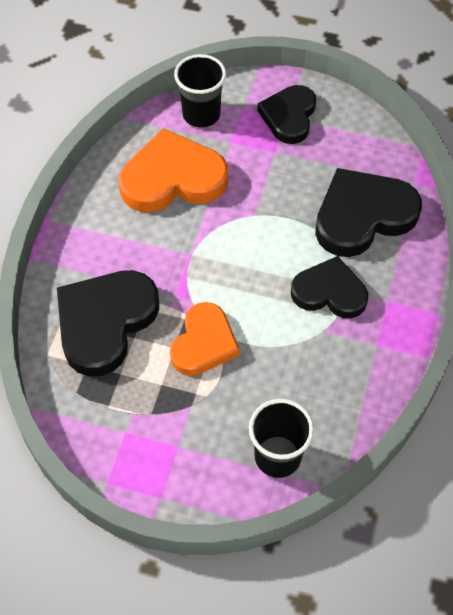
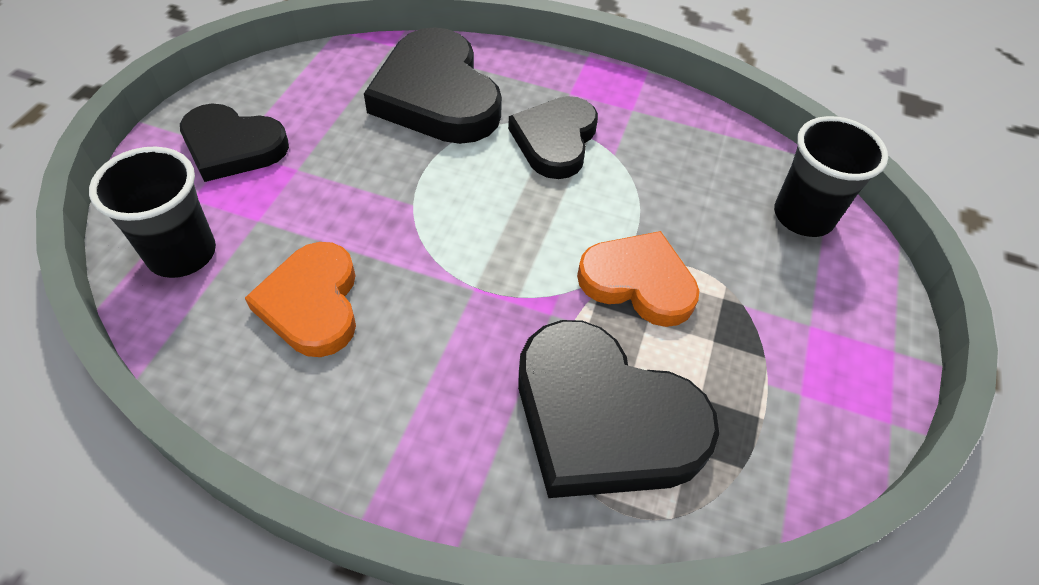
camera: 90 degrees left, 5 degrees down
(172, 178) = (312, 303): orange heart -> orange heart, size x0.66

